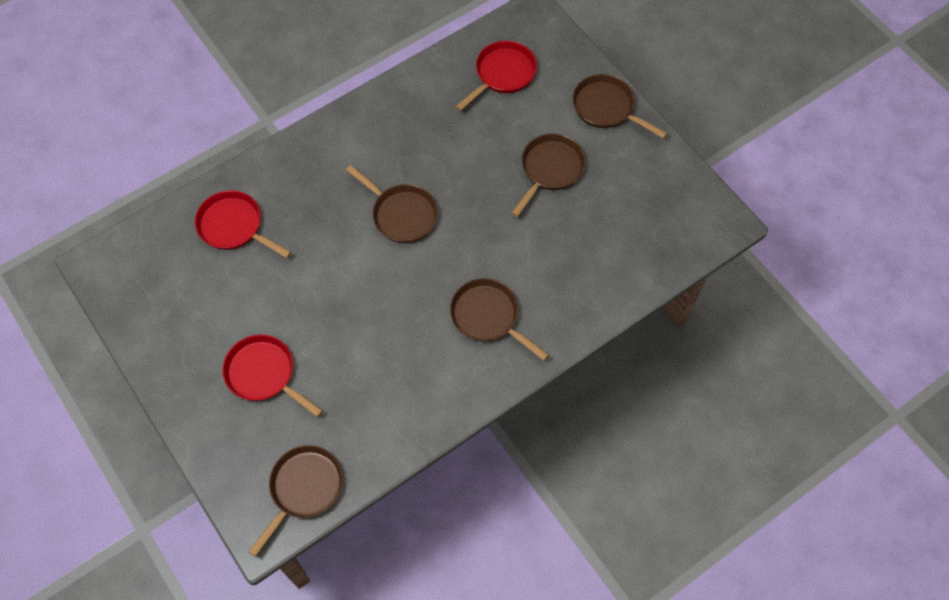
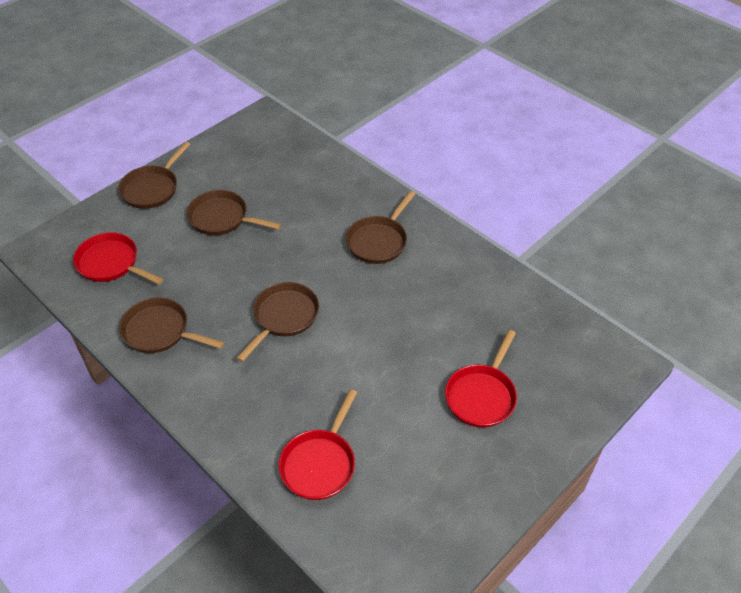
camera: 100 degrees left, 15 degrees down
(304, 489) = (578, 341): brown pan -> brown pan (160, 331)

